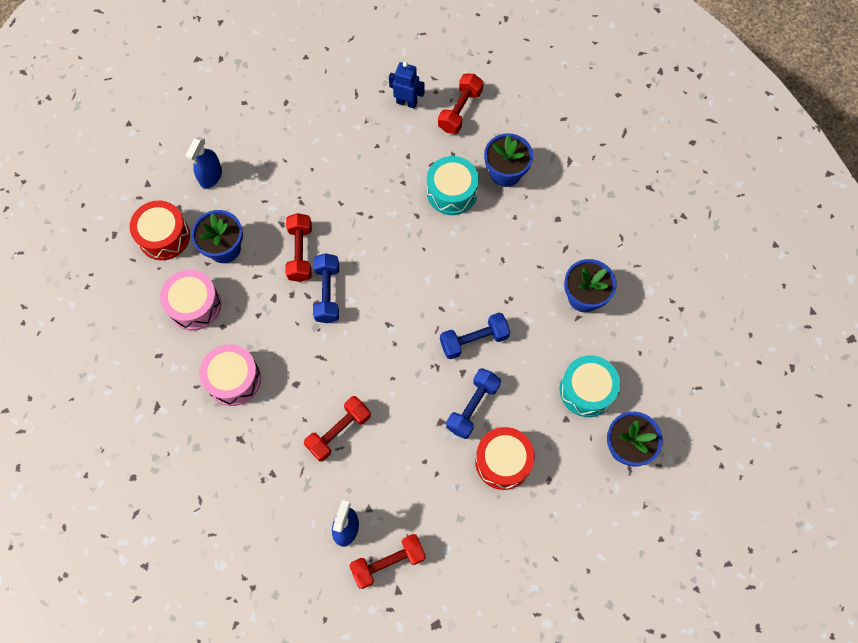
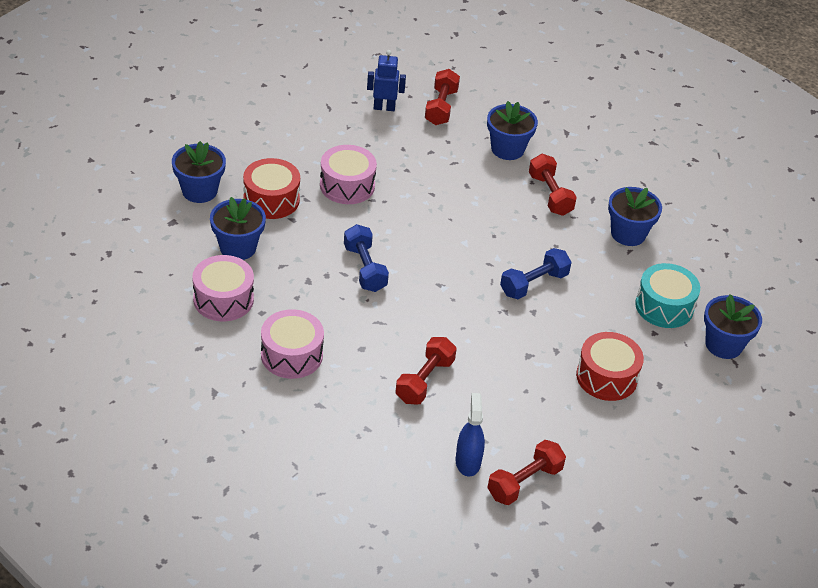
camera: 20 degrees left, 25 degrees down
(164, 236) = (166, 247): red drum -> red drum (271, 200)
(211, 176) = (199, 191): blue spray bottle -> blue flower pot
(300, 253) = (322, 240): red dumbbell -> red dumbbell (550, 195)
(343, 192) = (347, 185): none -> pink drum
(452, 192) = (460, 171): turquoise drum -> none
(472, 407) = (556, 338): blue dumbbell -> none

